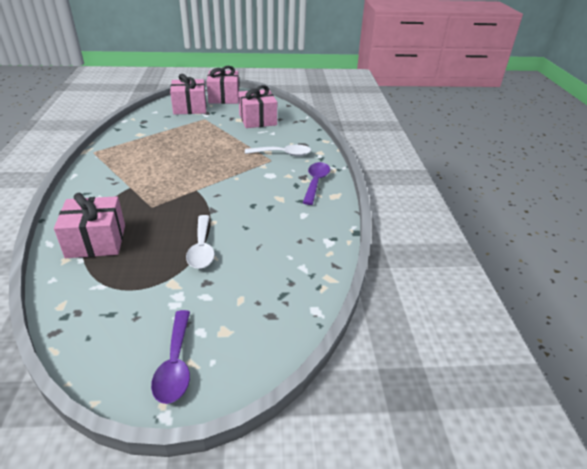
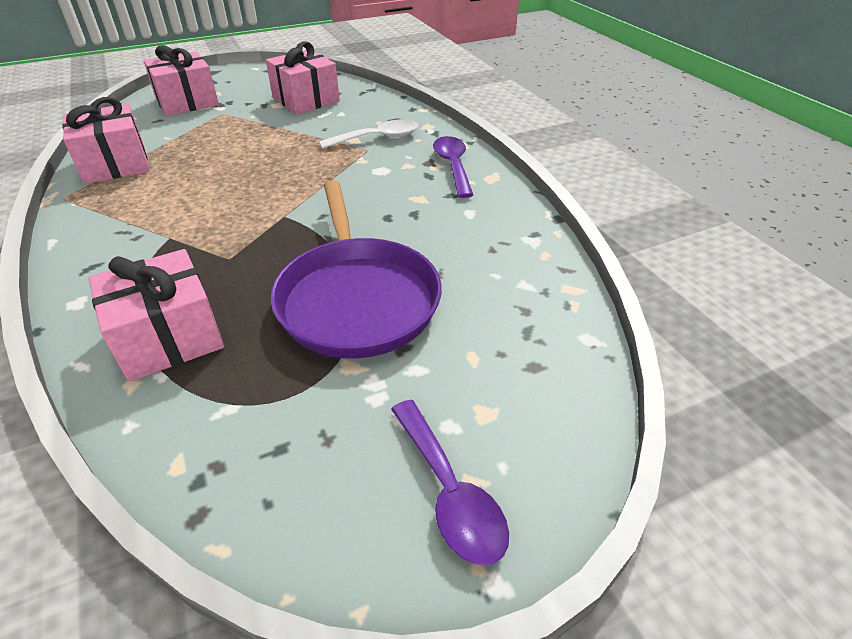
camera: 20 degrees left, 5 degrees up
(202, 248) = (357, 299): white spoon -> purple pan
(224, 97) = (231, 79): pink gift -> pink gift (115, 164)

